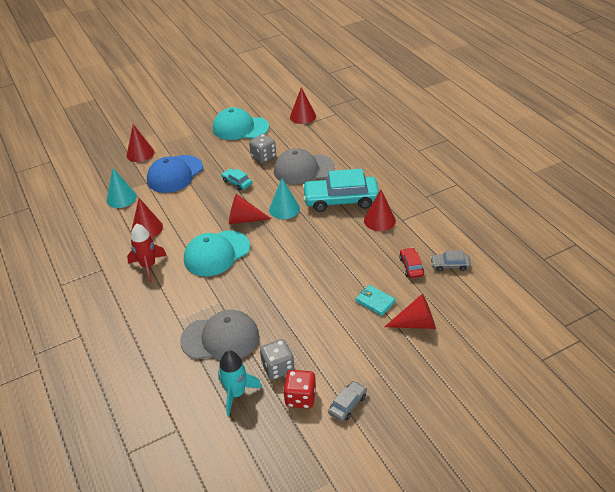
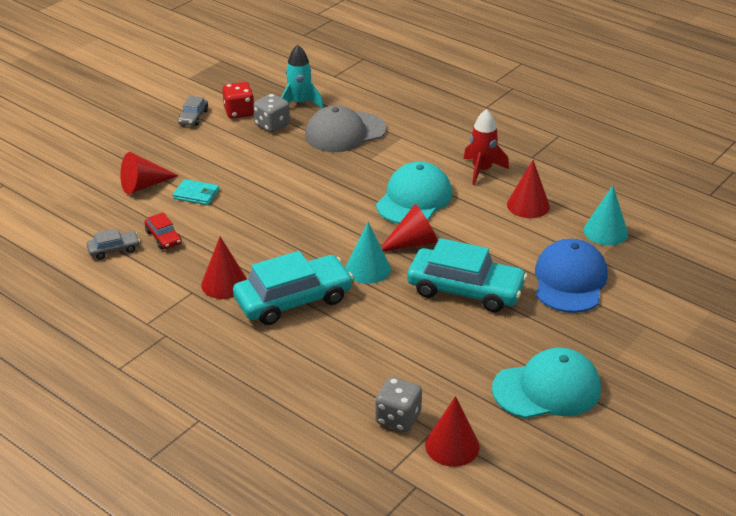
camera: 155 degrees right, 5 degrees down
(140, 153) = (660, 300): red cone -> none
(237, 182) = (465, 290): turquoise car -> turquoise car, size x2.15
(263, 157) = (459, 341): grey dice -> grey dice (398, 418)
(303, 169) = (379, 335): grey cap -> none

